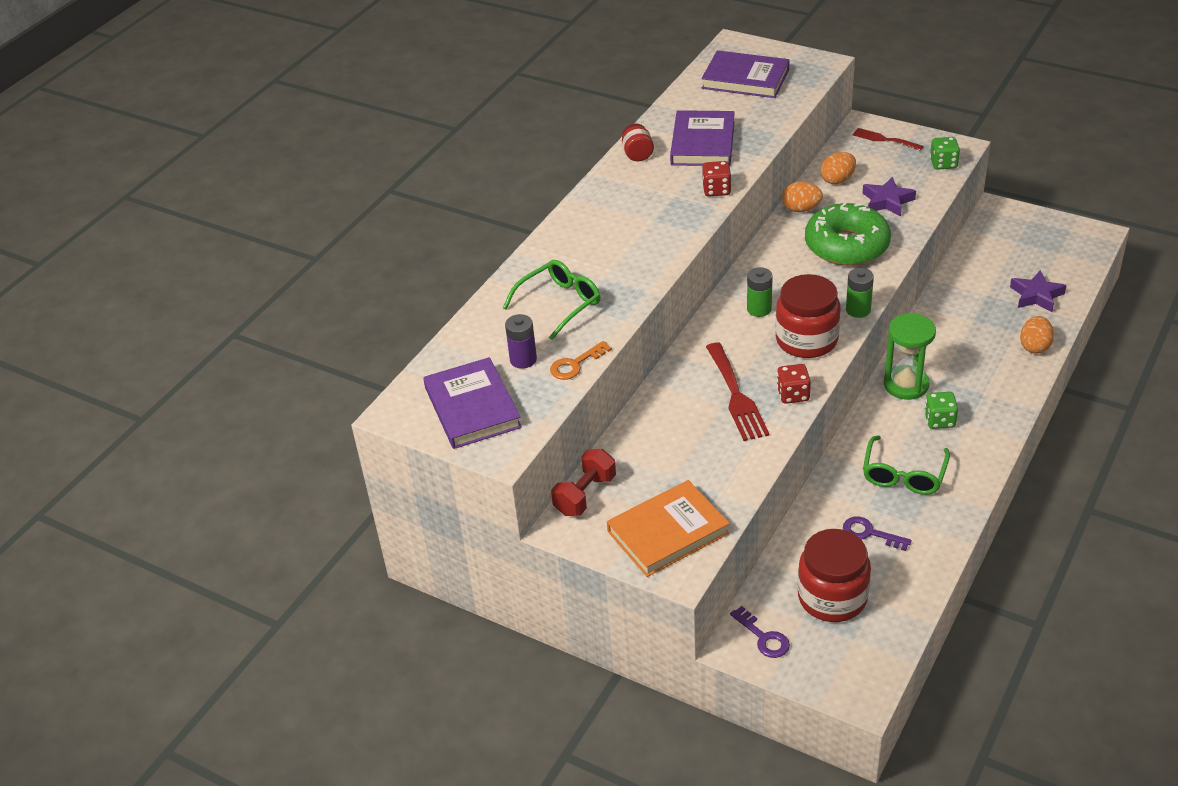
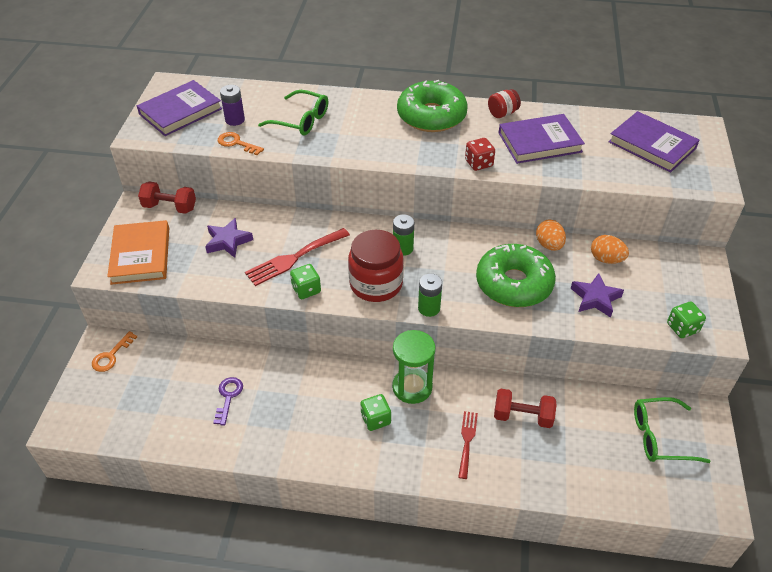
camera: 65 degrees right, 5 degrees up
(612, 203) = (431, 116): none -> green donut
(668, 532) = (141, 255): orange book -> orange book turned 45 degrees clockwise
(745, 79) = (652, 145): purple book -> purple book turned 45 degrees counterclockwise
(764, 637) = (111, 356): purple key -> orange key
(793, 394) = (306, 290): red dice -> green dice
(832, 597) = (156, 387): red jar -> none
(884, 139) = (691, 278): red fork -> red fork (467, 441)
(904, 475) = (301, 406): green glasses -> green glasses (660, 437)
(968, 318) = (522, 416): none -> red dumbbell
(1034, 346) = (508, 477): orange egg -> none
(1036, 295) = (585, 467): purple star -> purple star (228, 241)

